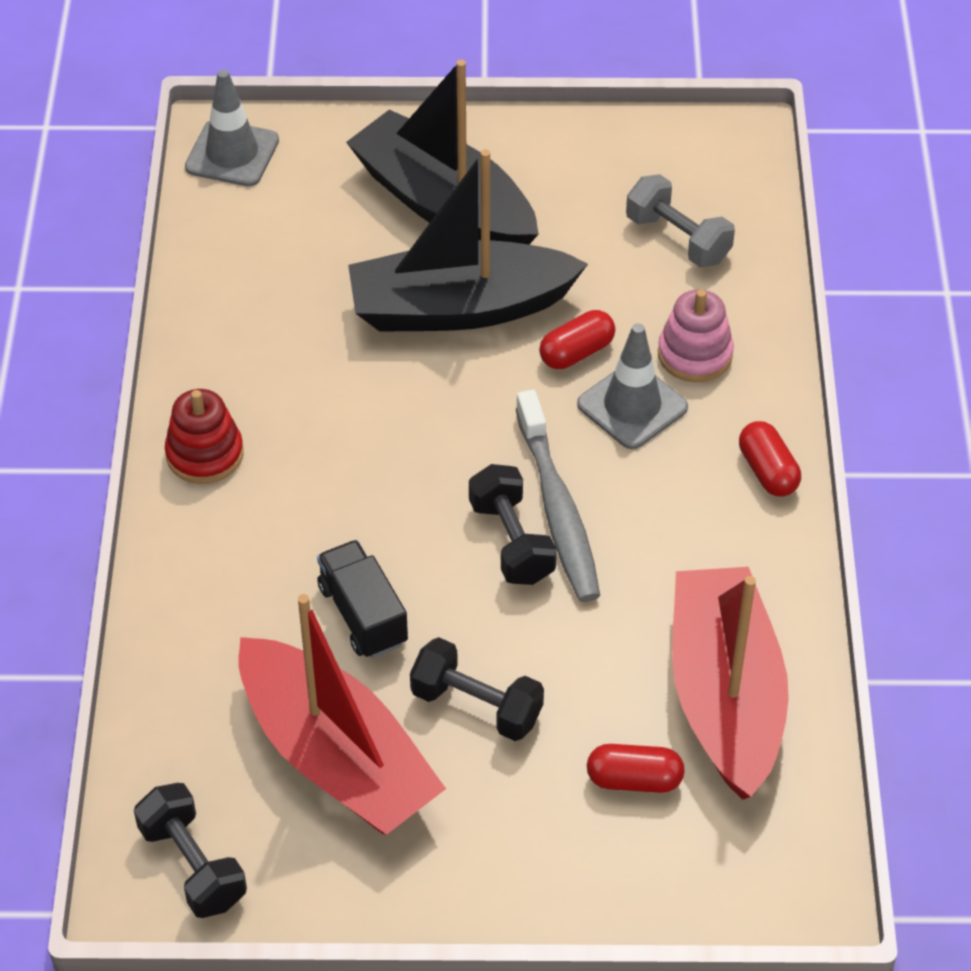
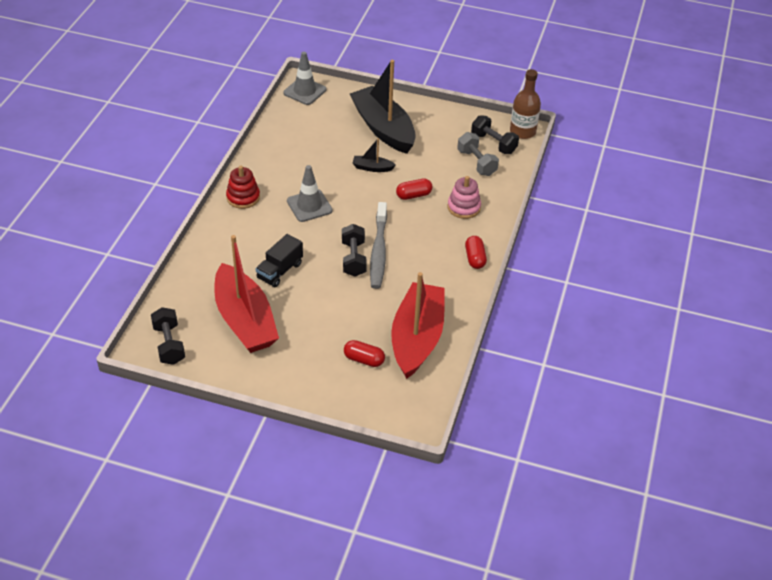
camera: 15 degrees right, 5 degrees down
(363, 615) = (280, 271): black truck -> black truck turned 135 degrees counterclockwise
(460, 308) = (372, 168): black boat -> black boat, size x0.42
(476, 706) = (311, 316): black dumbbell -> black dumbbell (493, 143)
(632, 406) = (428, 220): grey traffic cone -> grey traffic cone (309, 206)
(744, 139) = (522, 131): none -> brown bottle

